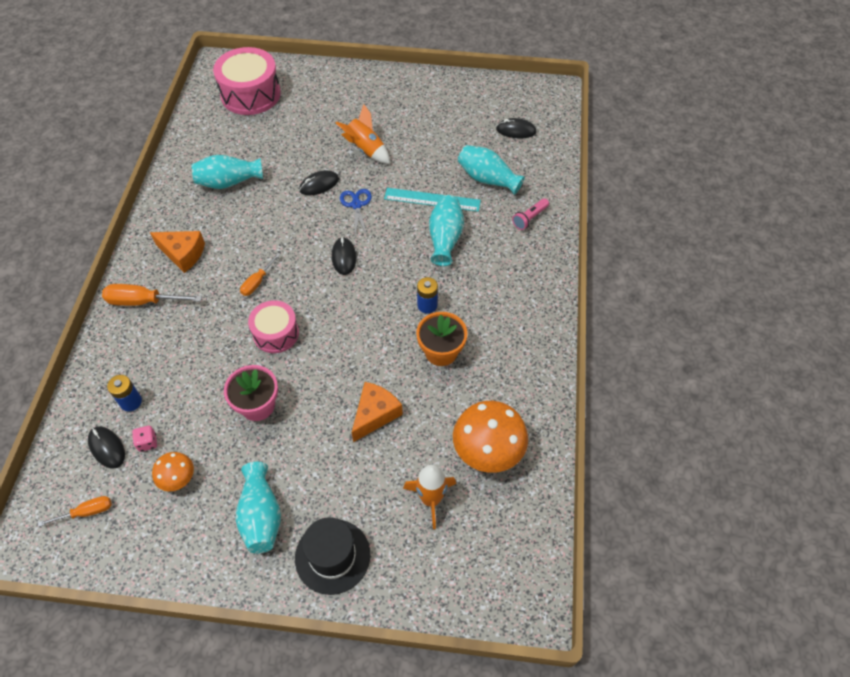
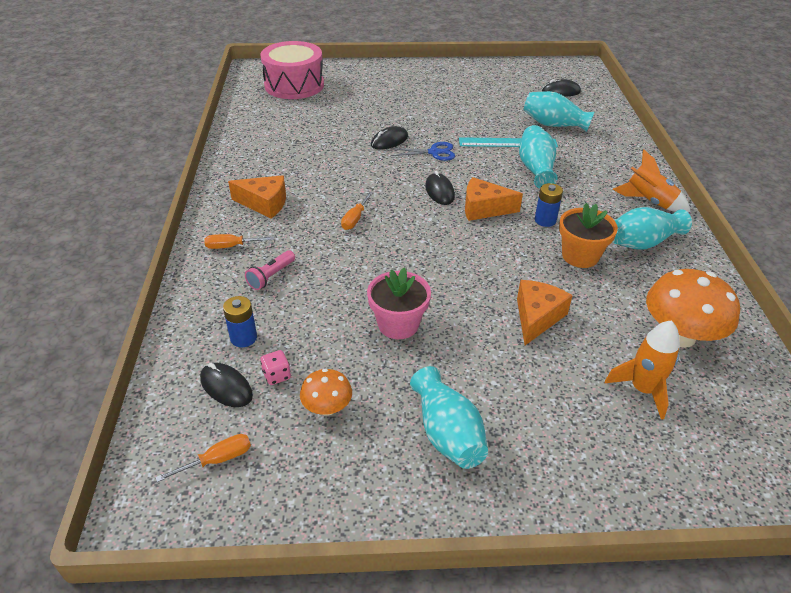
camera: 10 degrees left, 15 degrees down
(143, 301) = (232, 246): orange screwdriver -> orange screwdriver, size x0.61
(228, 182) = (294, 146): turquoise vase -> turquoise vase (642, 243)
(276, 333) = (393, 259): pink drum -> none
(332, 556) = (555, 465): black hat -> none
(356, 205) = (434, 152): blue scissors -> blue scissors turned 105 degrees clockwise
(365, 149) = (424, 113): orange rocket -> orange rocket (649, 201)
(377, 284) = (484, 209): none -> orange cheese
(530, 218) = (610, 148): pink flashlight -> pink flashlight (271, 276)

